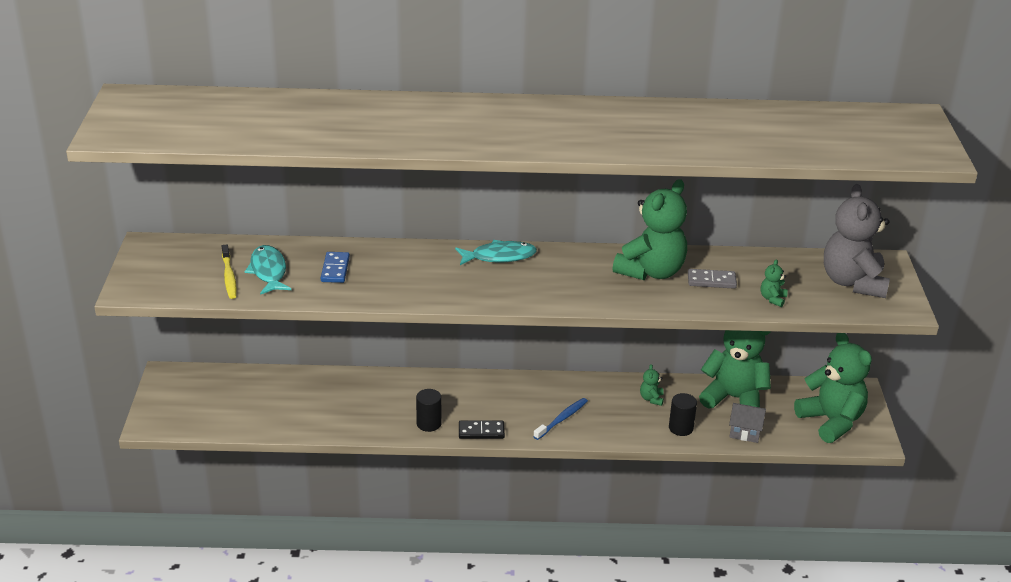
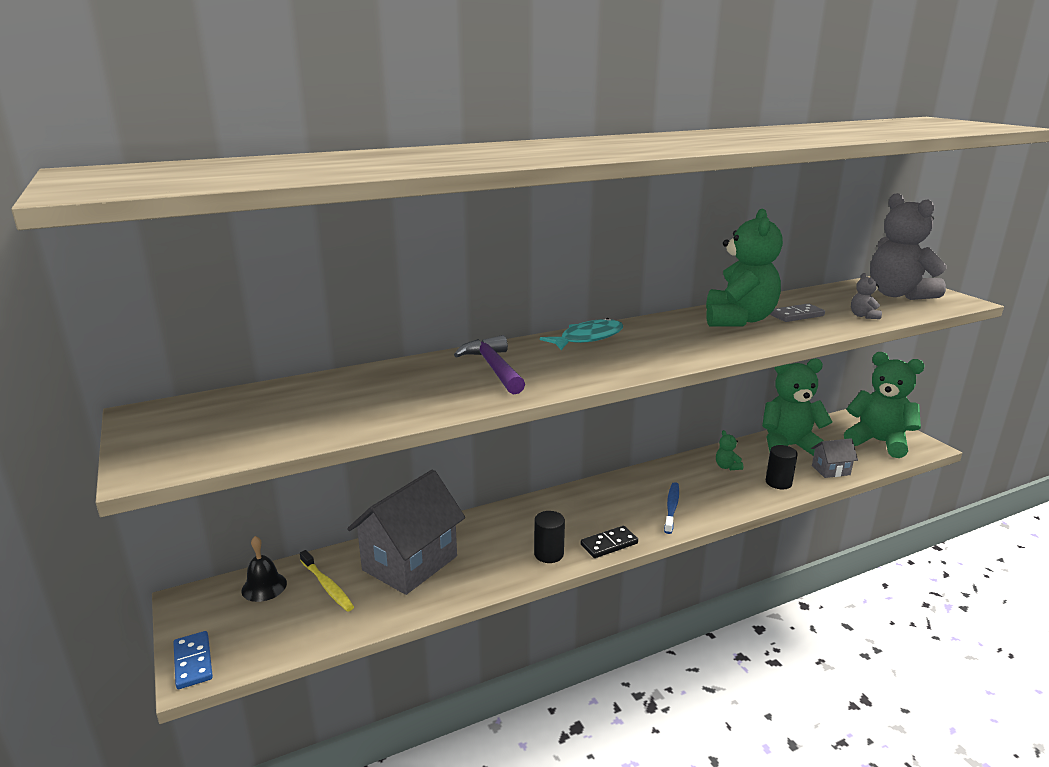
camera: 25 degrees left, 10 degrees down
(218, 381) = (264, 586): none -> black bell
(229, 277) = (291, 420): yellow toothbrush -> yellow toothbrush (327, 586)
(268, 271) = (340, 403): turquoise fish -> none
(324, 397) = (410, 563): none -> grey house
(335, 269) = (423, 384): blue domino -> blue domino (193, 662)
(397, 268) = (493, 368): none -> purple hammer
(772, 299) = (863, 316): green teddy bear -> grey teddy bear

